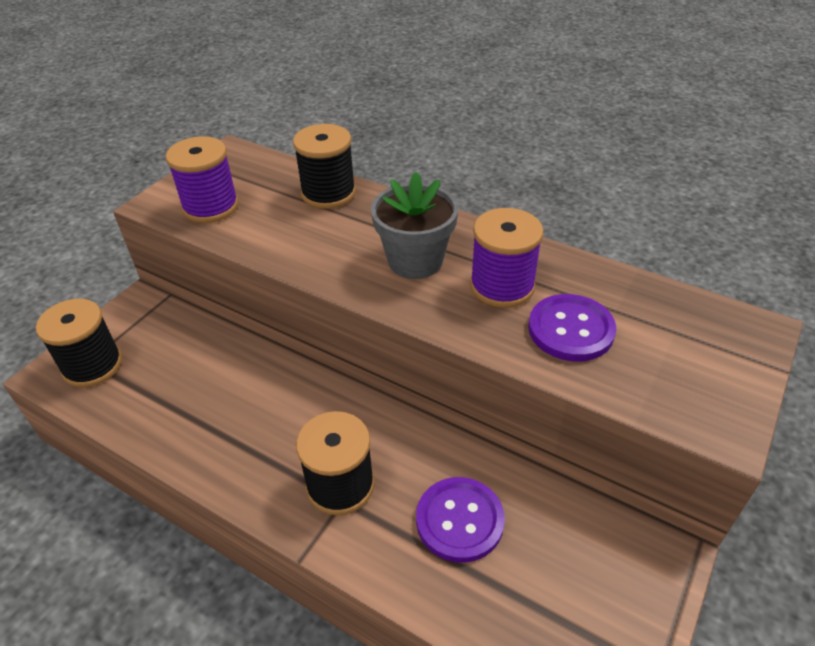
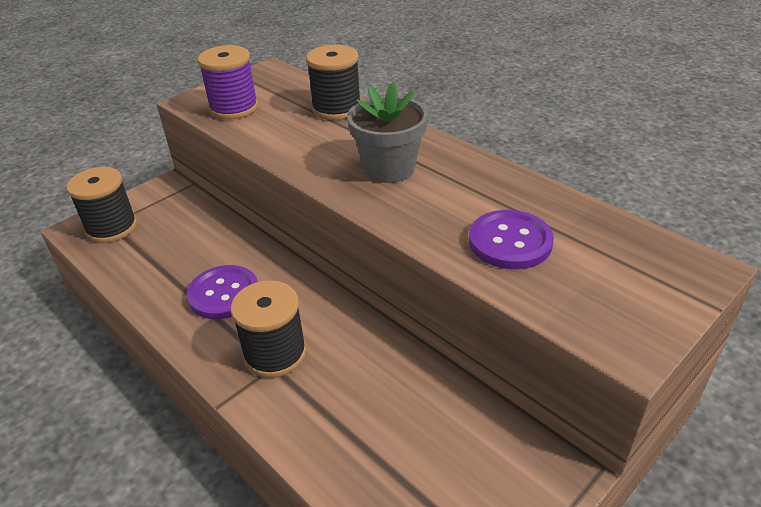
camera: 15 degrees right, 5 degrees down
(459, 520) = (370, 403): purple button -> purple button (224, 294)
(502, 286) = (460, 198): purple spool -> none

